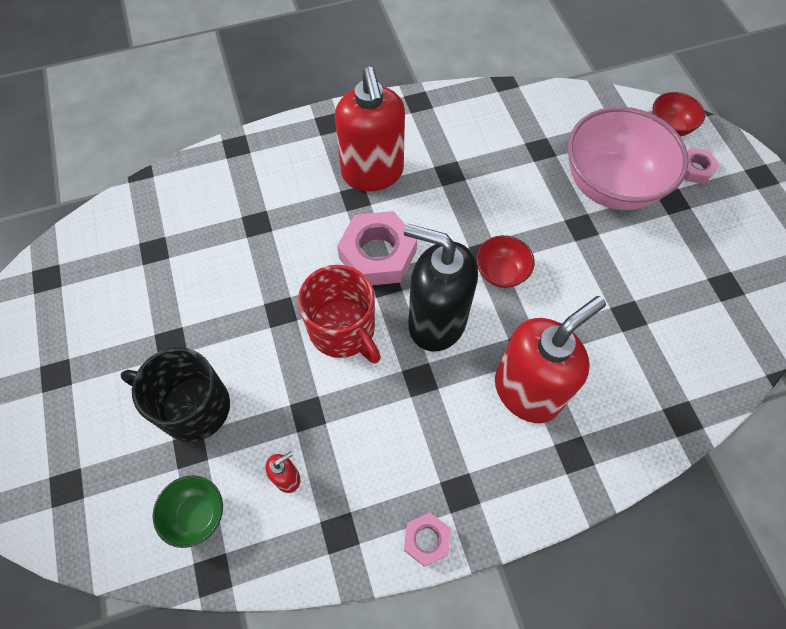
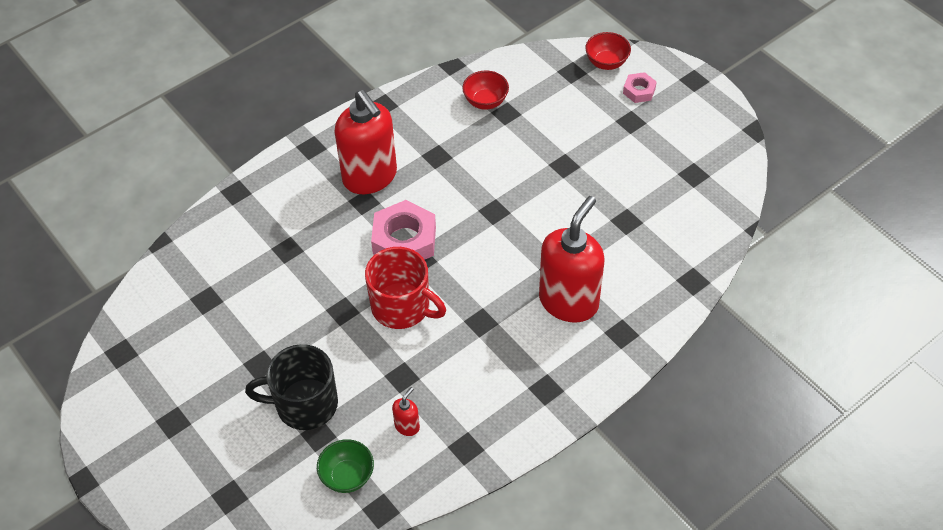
camera: 20 degrees left, 10 degrees down
(426, 540) = (534, 429): pink nut -> none
(436, 322) = (476, 275): black soap dispenser -> none
(501, 272) = (513, 221): red bowl -> red bowl (485, 101)
(610, 185) = (575, 125): pink bowl -> none

